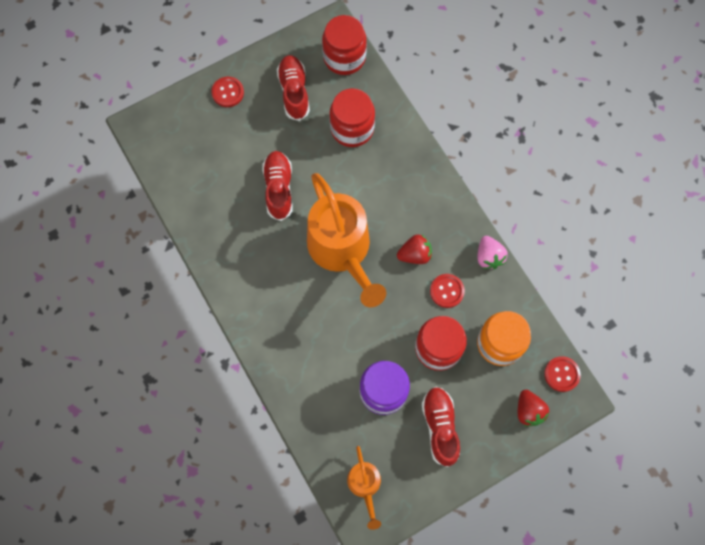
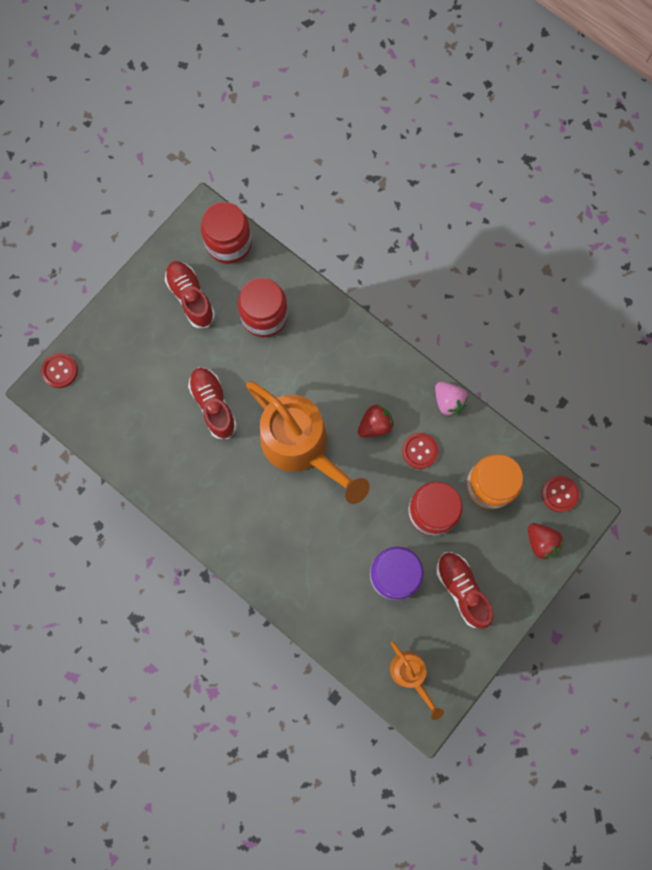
camera: 20 degrees left, 5 degrees up
(228, 92) = (122, 322): red button -> red button (60, 371)

